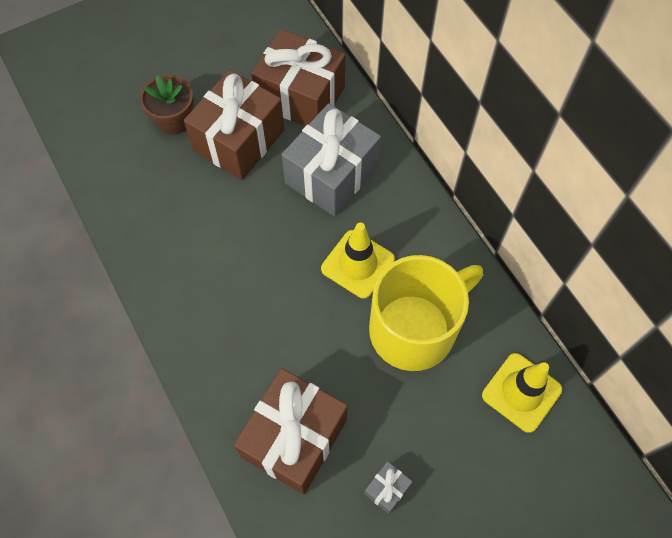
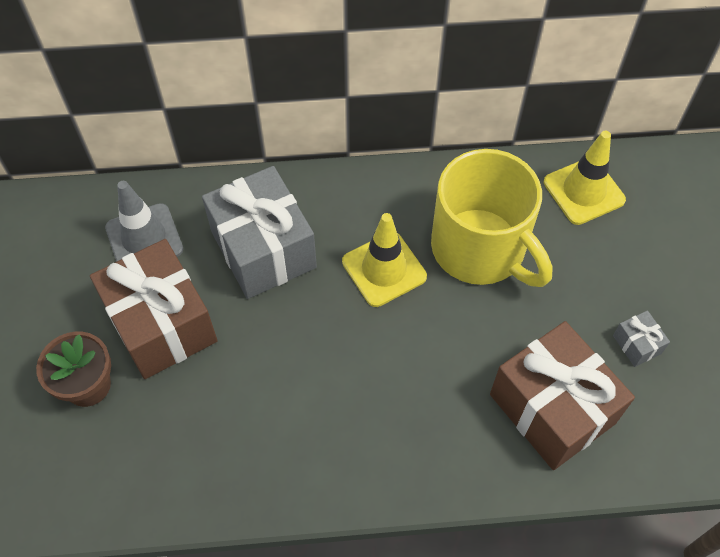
camera: 65 degrees left, 5 degrees down
(300, 96) = (144, 238): brown gift -> grey traffic cone
(415, 328) = (480, 249): yellow mug -> yellow mug turned 150 degrees clockwise

